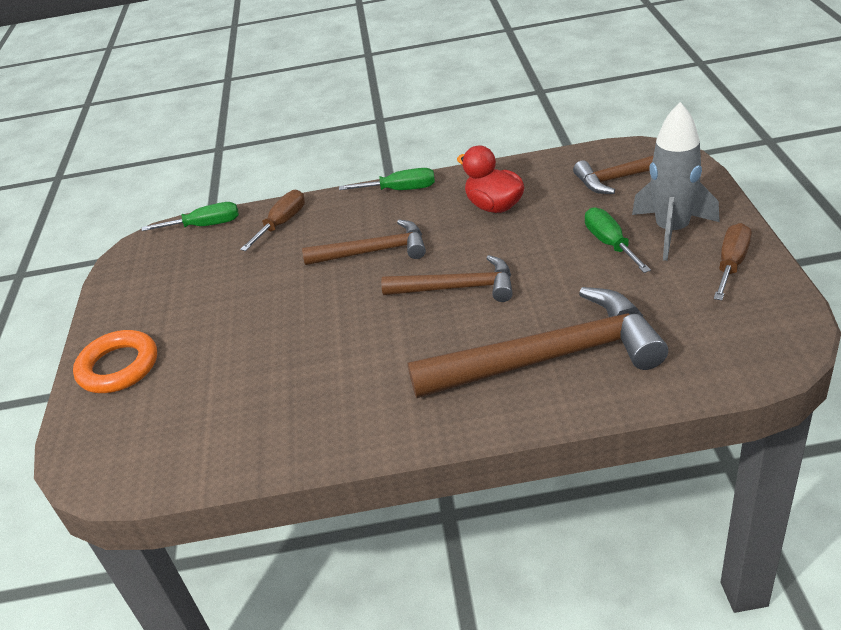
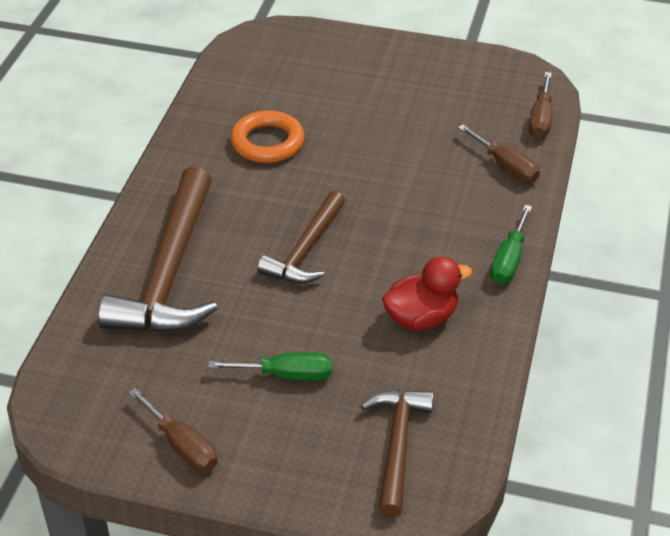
camera: 105 degrees right, 5 degrees up
(118, 367) = (360, 54): orange ring -> orange ring (267, 142)
(205, 226) = (541, 119): green screwdriver -> brown screwdriver
(373, 251) = (407, 214): brown hammer -> none
(672, 231) = (268, 430): grey rocket -> none

